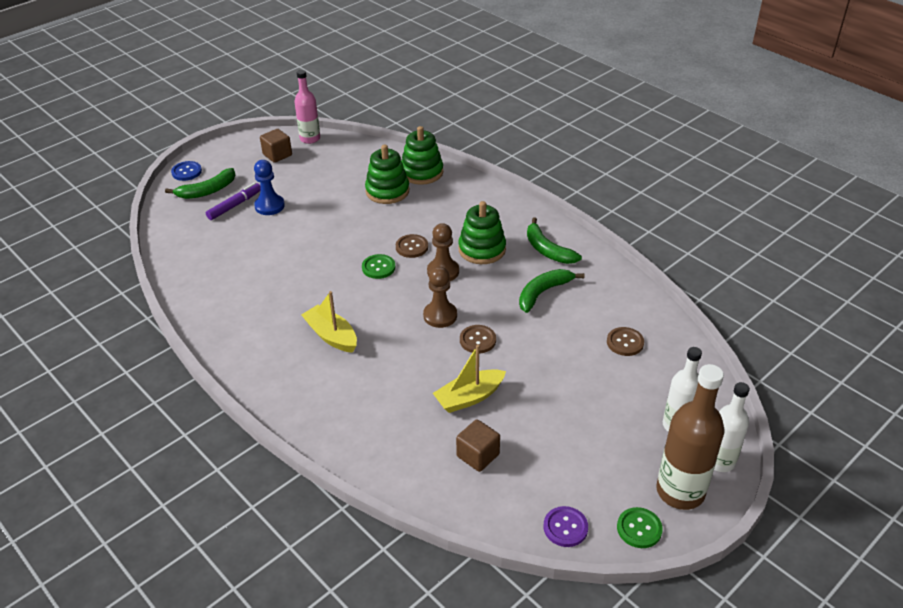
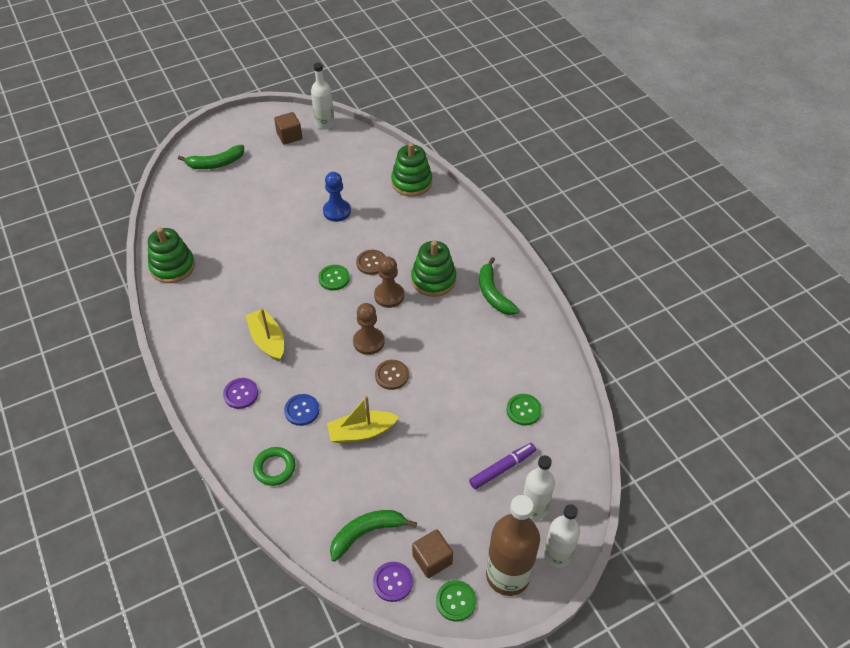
camera: 15 degrees right, 10 degrees up
(186, 172) = (205, 139): blue button -> blue button (302, 410)
(235, 205) = (234, 184): purple marker -> purple marker (502, 468)
(269, 206) = (263, 191): blue pawn -> blue pawn (337, 211)
(310, 138) = (324, 124): pink bottle -> white bottle
(323, 391) = (241, 394): none -> purple button
(387, 191) = (372, 197): green stacking toy -> green stacking toy (172, 267)
(390, 451) = (274, 468): none -> green ring
(478, 455) = (346, 492): brown cube -> brown cube (432, 559)
(543, 293) = (470, 339): green banana -> green banana (367, 533)
(625, 342) = (523, 410): brown button -> green button

